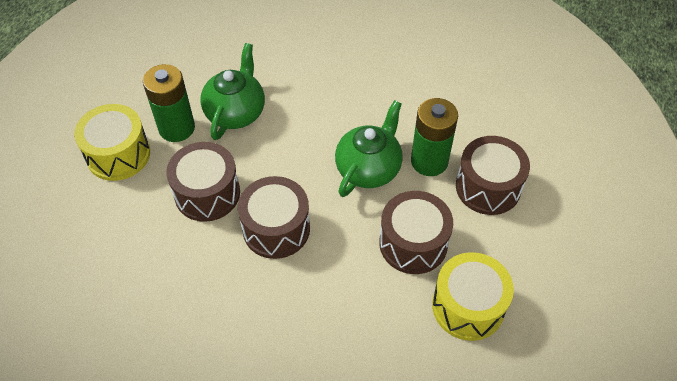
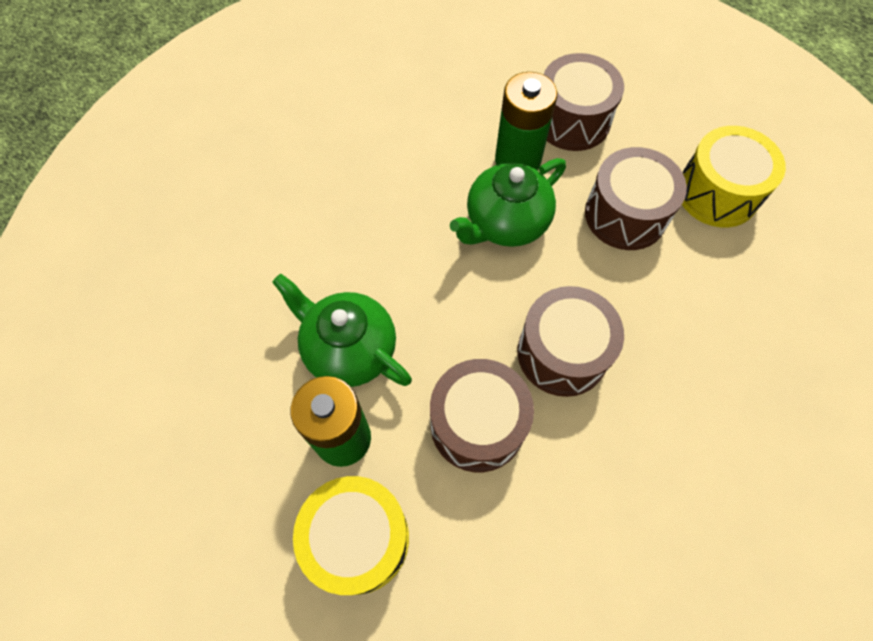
camera: 70 degrees left, 10 degrees up
(369, 168) = (505, 223): green teapot -> green teapot turned 90 degrees counterclockwise

